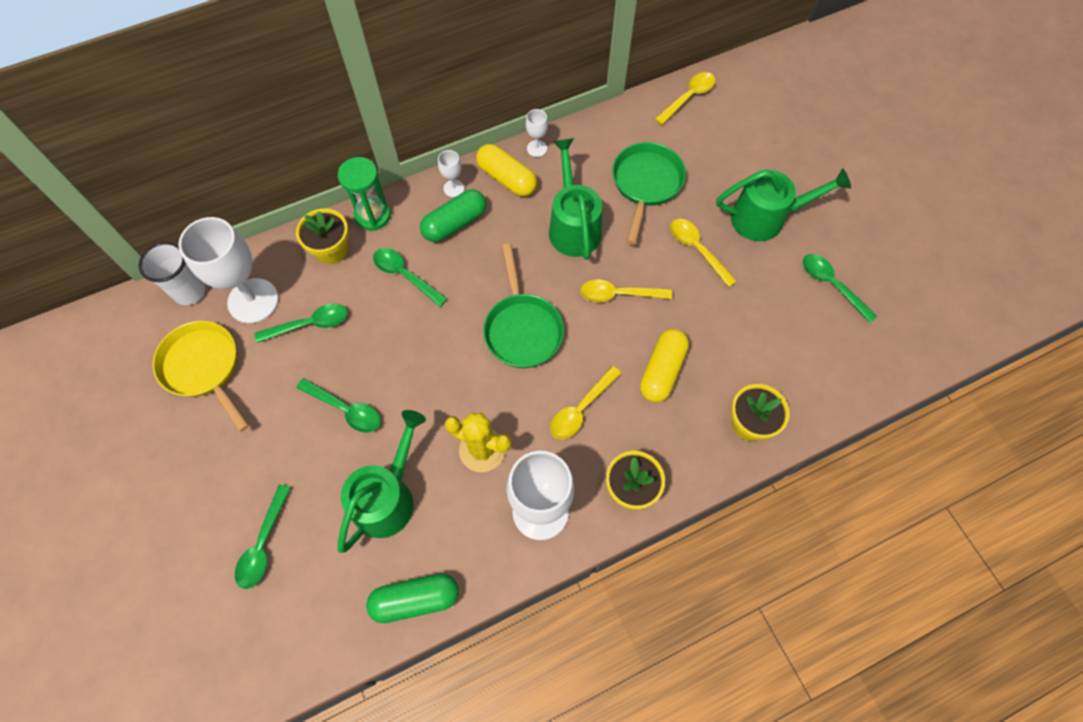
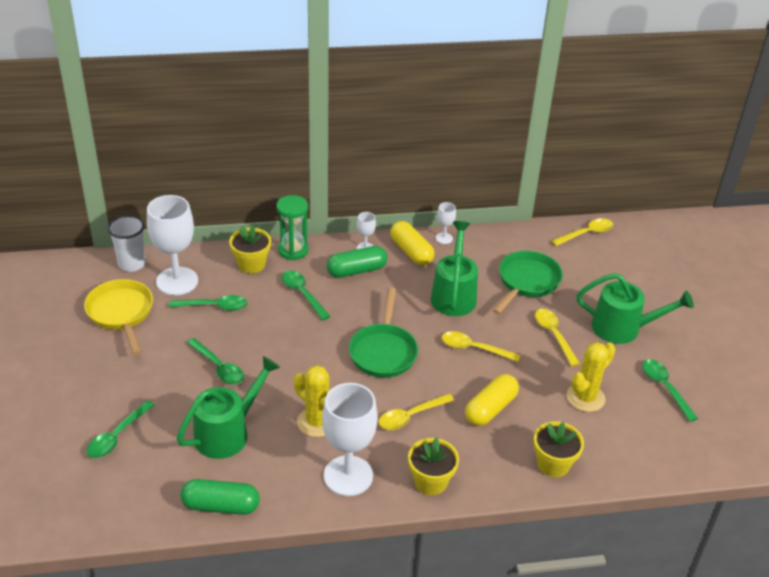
camera: 15 degrees right, 25 degrees down
(755, 324) = (585, 398): none -> yellow cactus

